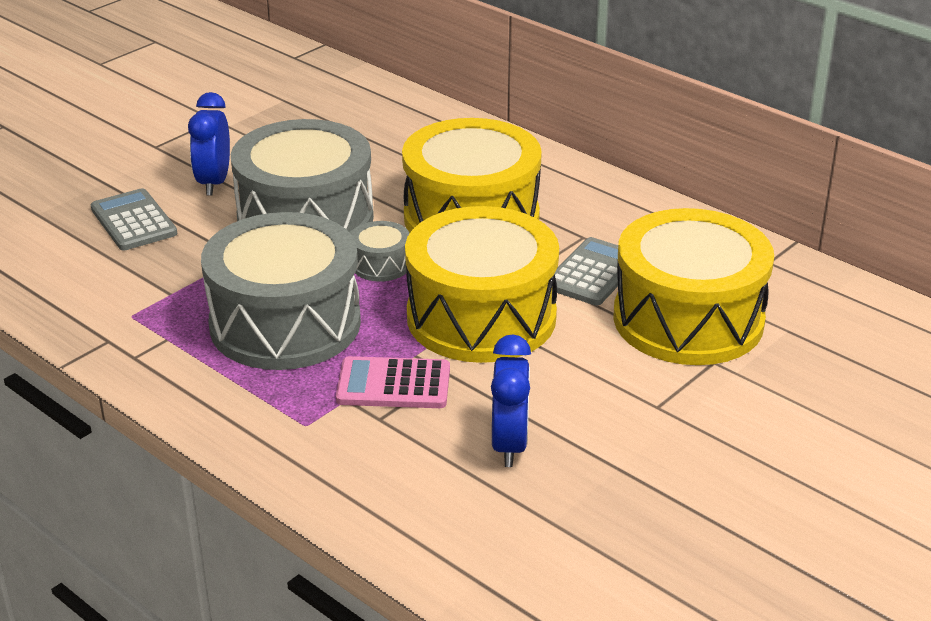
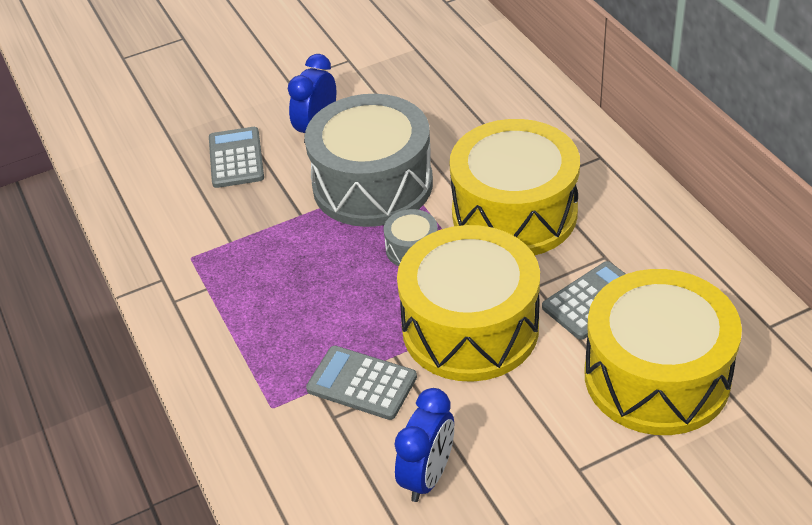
camera: 25 degrees right, 10 degrees up
(285, 324) = (304, 295): grey drum -> none
(393, 385) = (361, 383): pink calculator -> grey calculator

